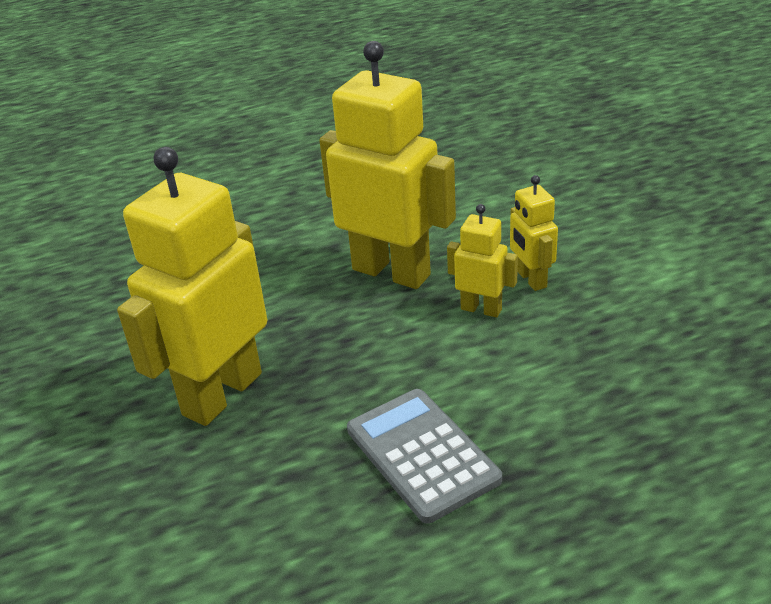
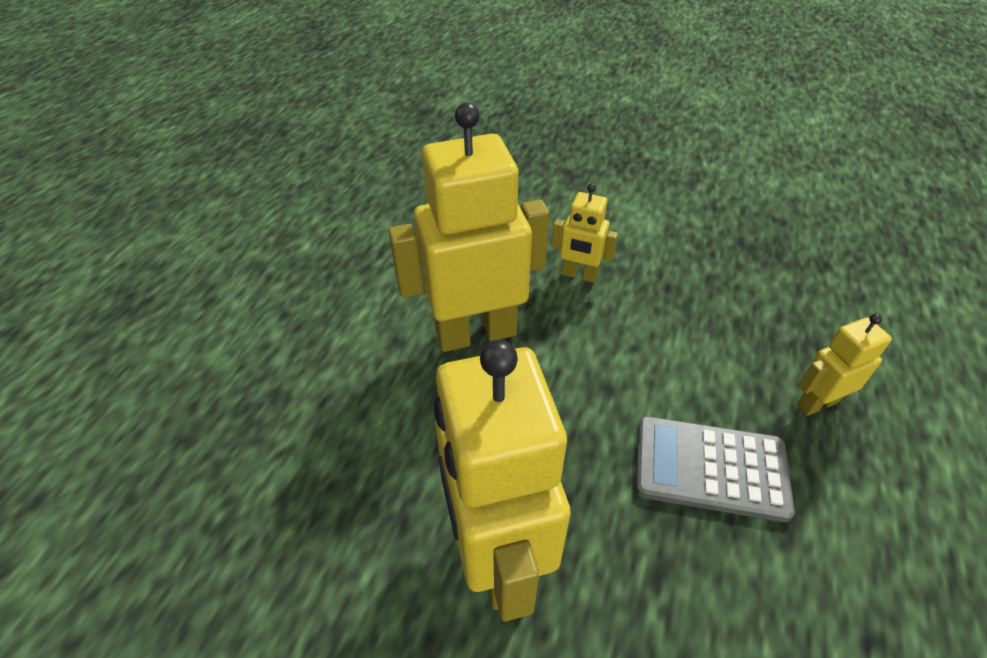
camera: 50 degrees left, 10 degrees up
(481, 309) = (581, 320): yellow robot -> yellow robot (816, 403)

